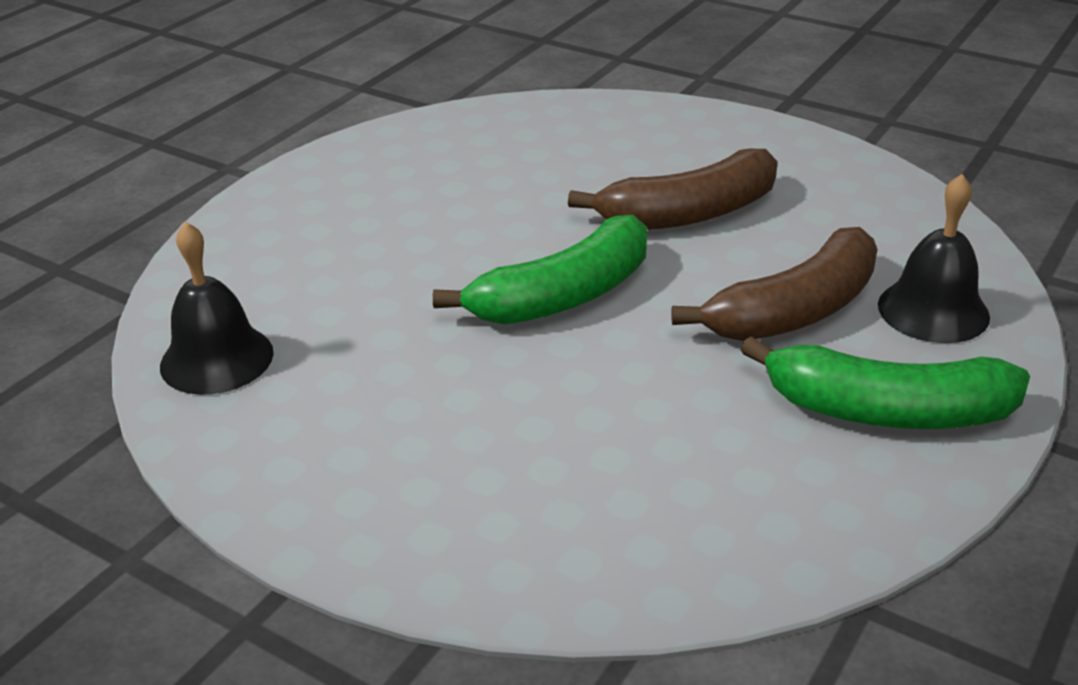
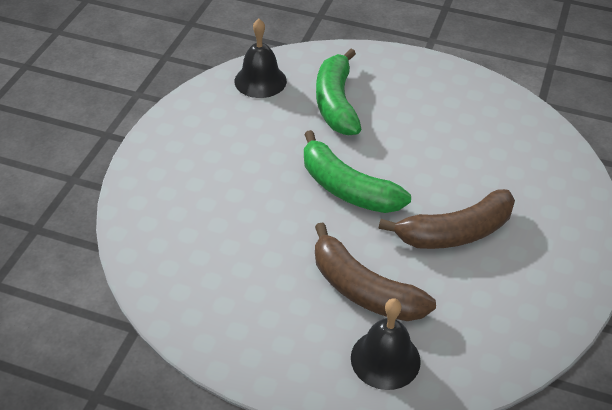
camera: 75 degrees right, 10 degrees up
(689, 213) = (455, 232): brown banana -> brown banana turned 75 degrees counterclockwise
(887, 411) = (277, 335): green banana -> green banana (336, 103)

